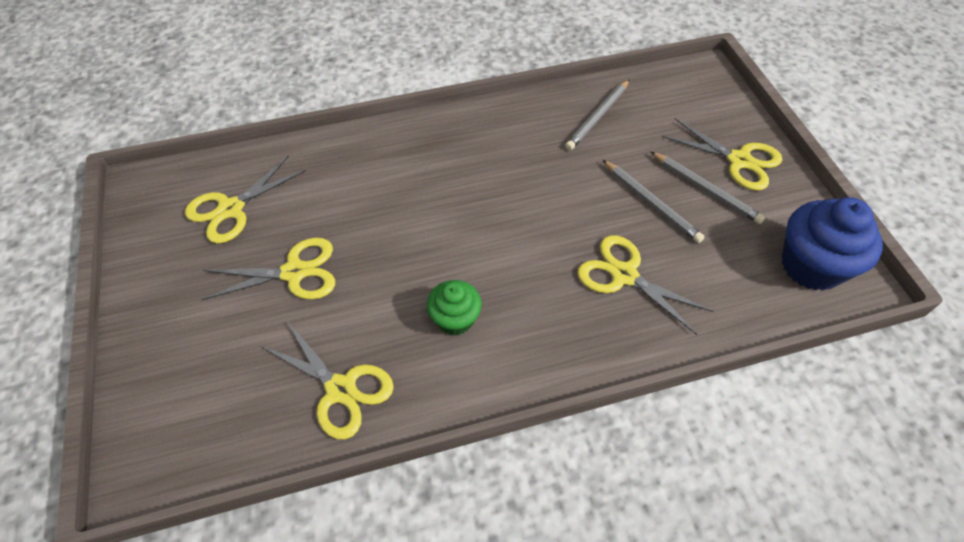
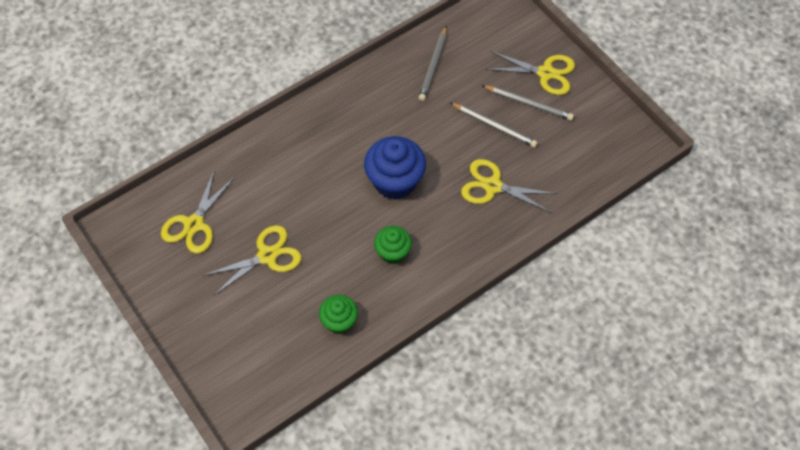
camera: 20 degrees left, 5 degrees up
(341, 389) = (339, 321): yellow scissors -> green cupcake
(811, 266) = (611, 141): blue cupcake -> blue cupcake (395, 181)

